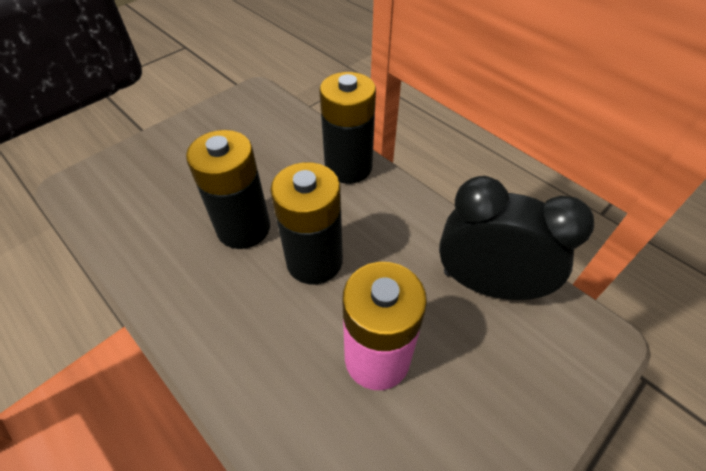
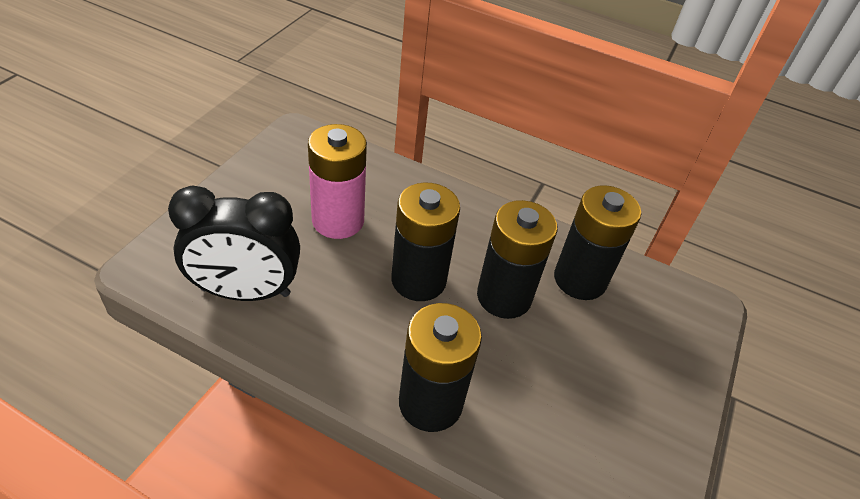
camera: 155 degrees right, 5 degrees down
(161, 229) = (580, 279): none -> black battery

